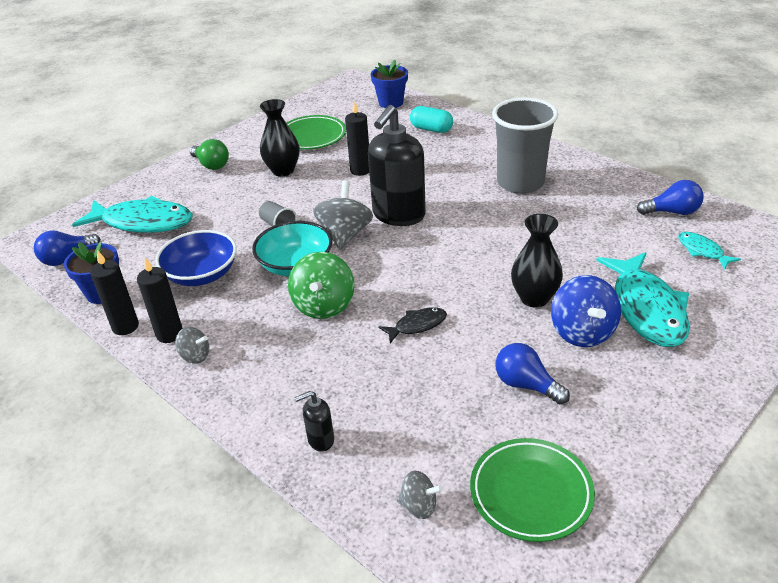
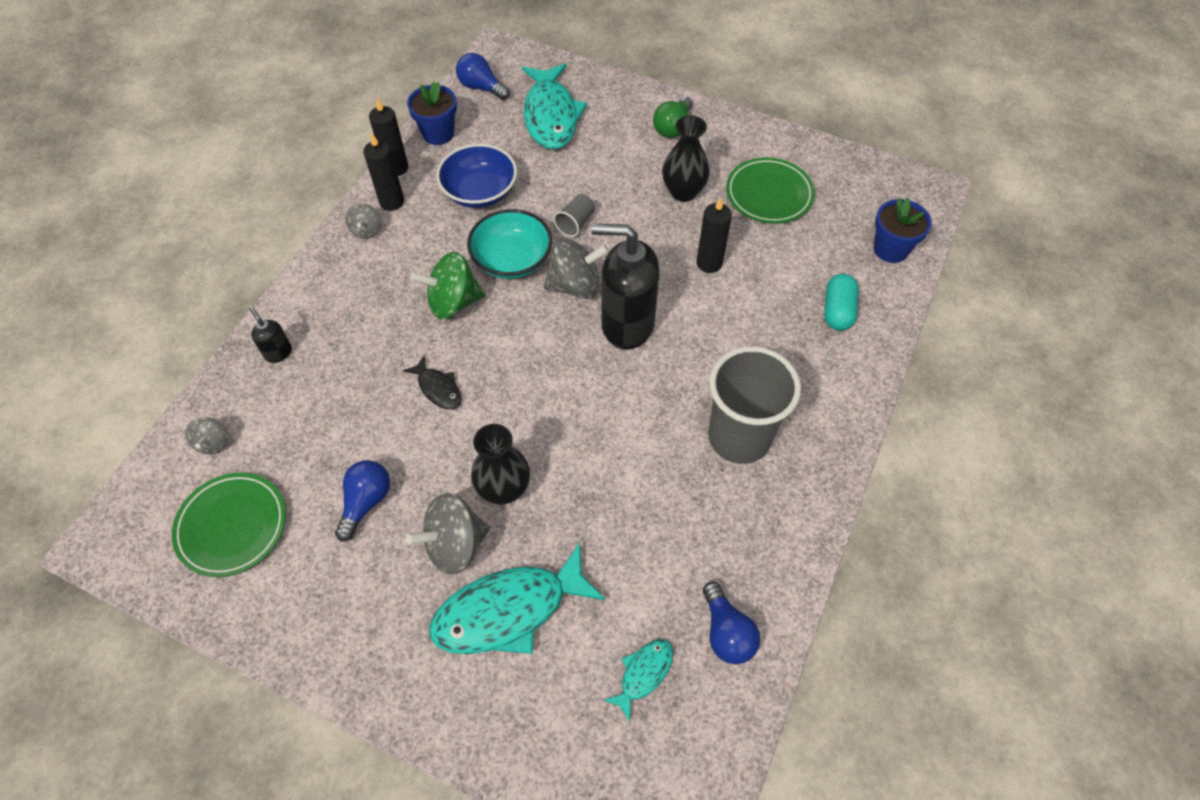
camera: 70 degrees right, 20 degrees up
(582, 332) = (455, 545): blue spinning top -> grey spinning top

